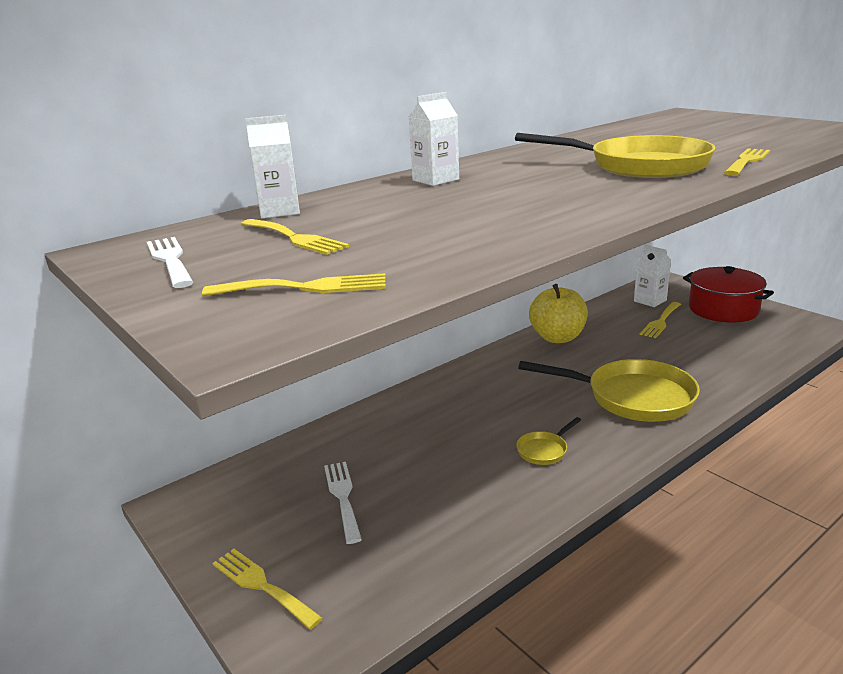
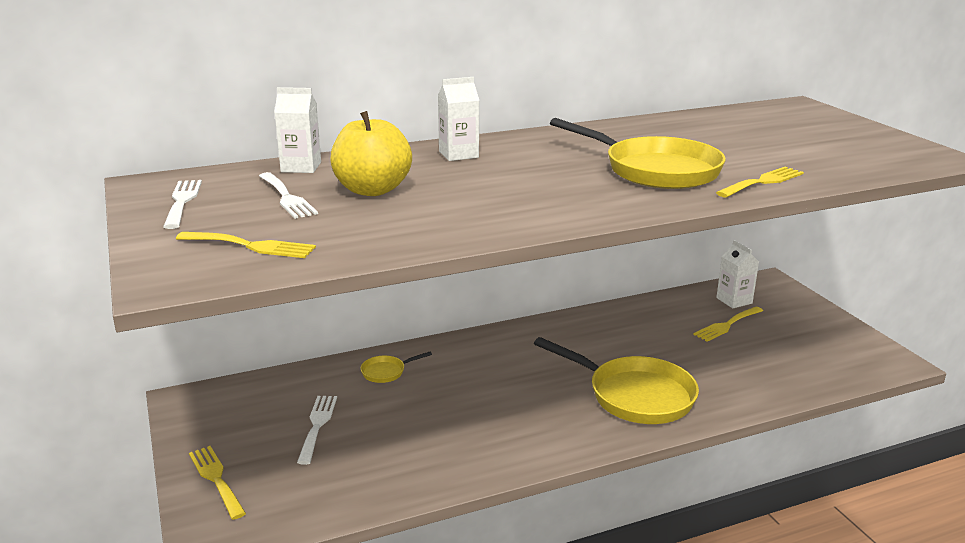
camera: 15 degrees right, 0 degrees up
(295, 238) = (287, 198): yellow fork -> white fork
(544, 450) = (514, 425): yellow pan -> yellow pan (386, 372)
(557, 337) = (607, 321): yellow apple -> yellow apple (372, 190)
(723, 309) = (805, 325): red pot -> none

